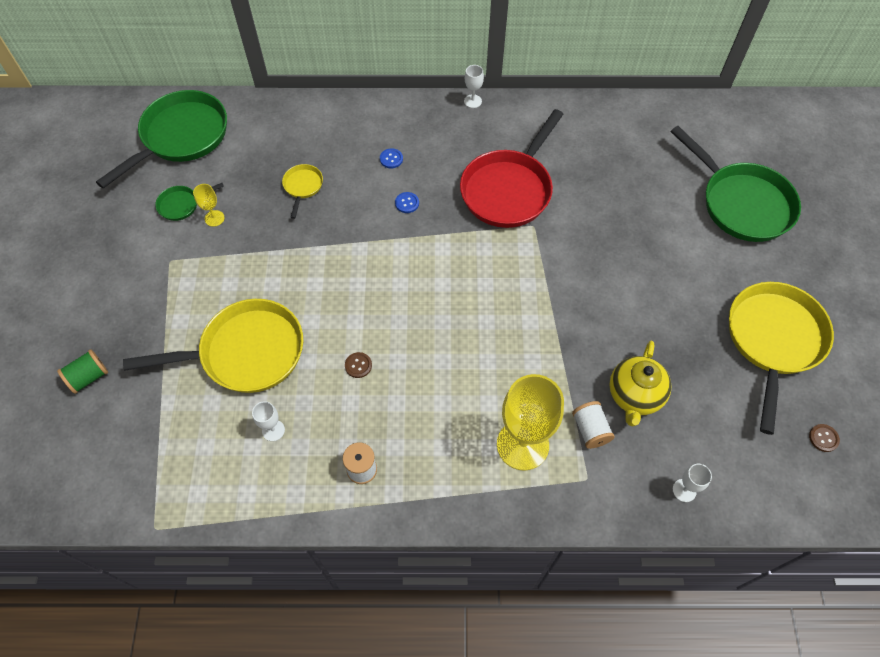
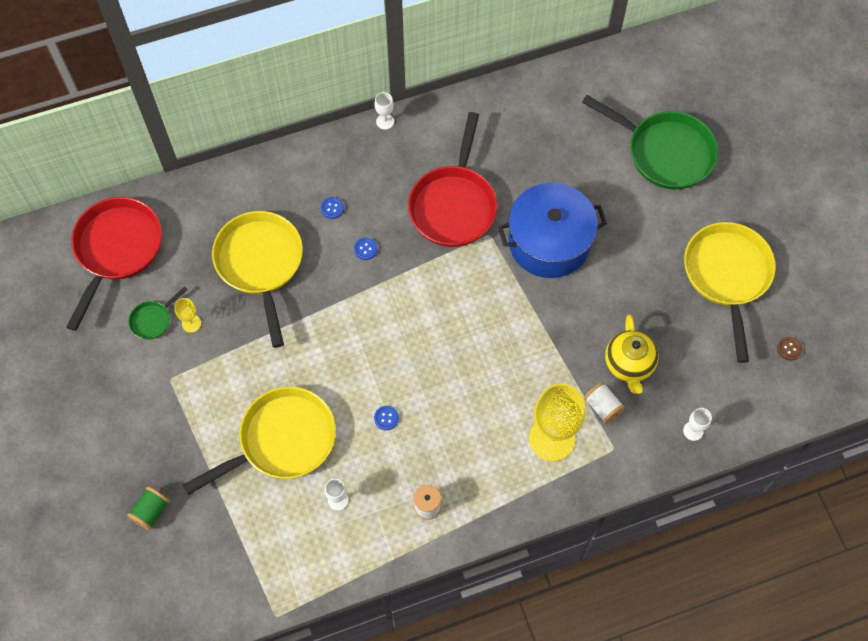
camera: 20 degrees left, 5 degrees up
(181, 137) = (117, 250): green pan -> red pan
(303, 187) = (260, 264): yellow pan -> yellow pan, size x2.24
(358, 365) = (386, 418): brown button -> blue button
(592, 250) = (549, 242): none -> blue pot

